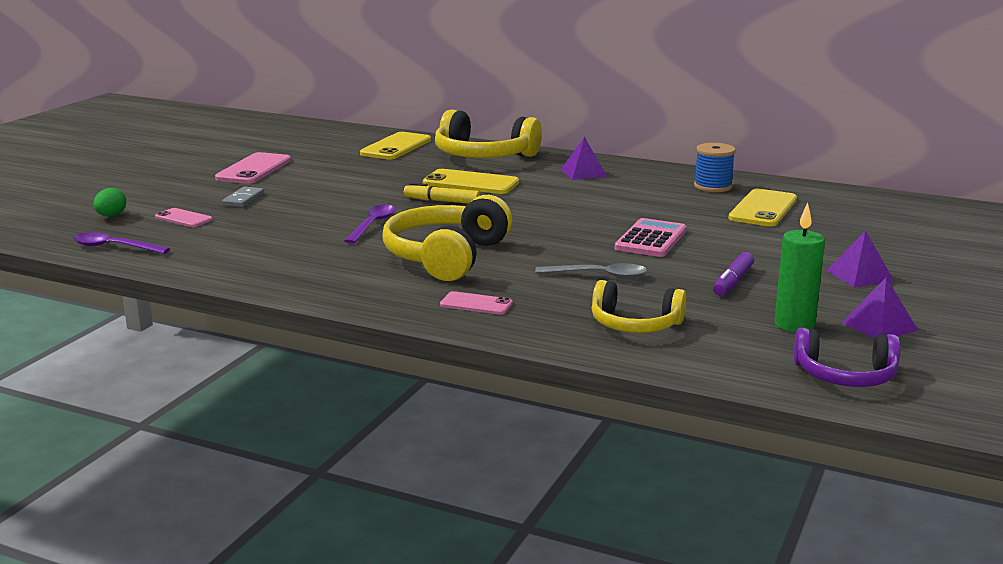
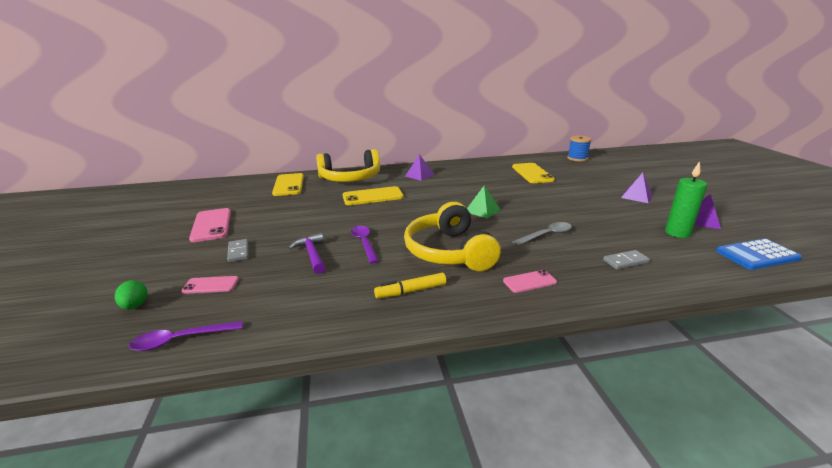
camera: 35 degrees left, 5 degrees up
(305, 220) = (312, 254): none -> purple hammer
(442, 201) = (377, 213): yellow marker -> yellow marker (411, 291)
(577, 231) = (482, 210): none -> green pyramid
(635, 324) = (625, 261): yellow headphones -> grey domino
(650, 239) = (523, 204): pink calculator -> none
(713, 186) = (490, 167): blue spool -> blue spool (577, 158)
(733, 281) = (604, 217): purple marker -> none
(845, 375) = (757, 255): purple headphones -> blue calculator

